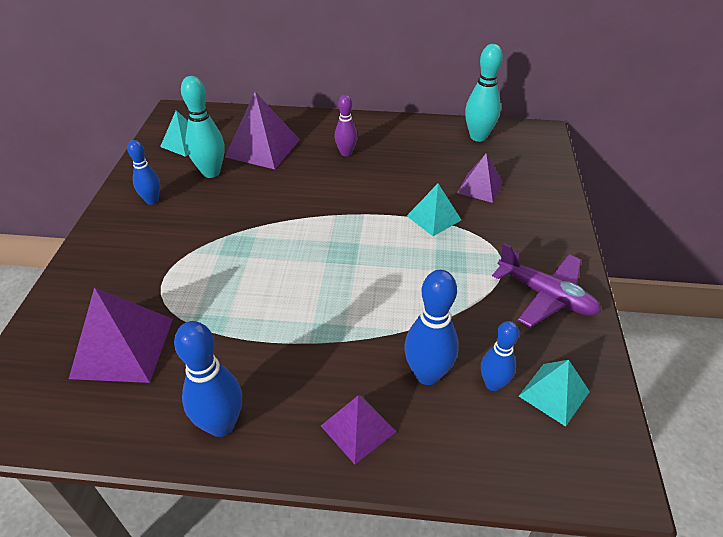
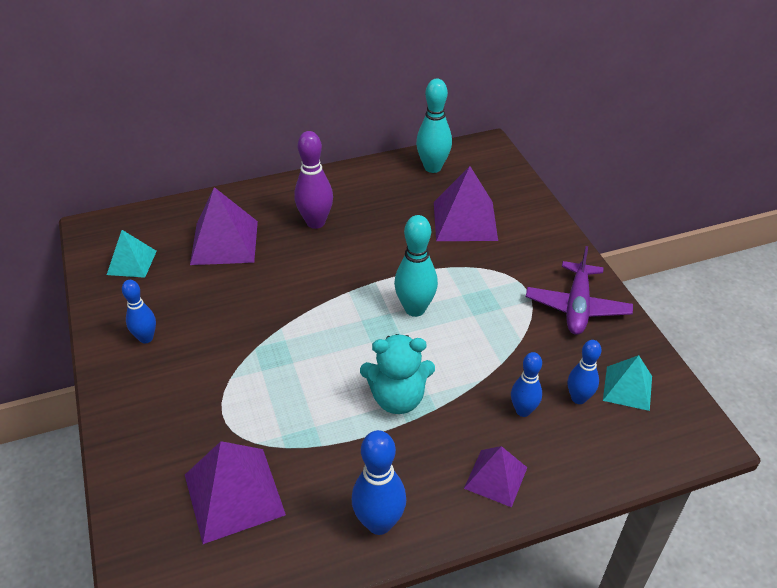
camera: 25 degrees left, 0 degrees up
(211, 172) = (188, 286): turquoise bowling pin -> turquoise bowling pin (415, 309)
(315, 318) = (397, 398): none -> turquoise teddy bear
(346, 153) = (315, 222): purple bowling pin -> purple bowling pin, size x1.55
(427, 374) = (523, 411): blue bowling pin -> blue bowling pin, size x0.65
(433, 218) = (442, 265): turquoise pyramid -> none
(480, 187) = (464, 220): purple pyramid -> purple pyramid, size x1.64
(546, 295) = (577, 306): purple plane -> purple plane turned 90 degrees clockwise

